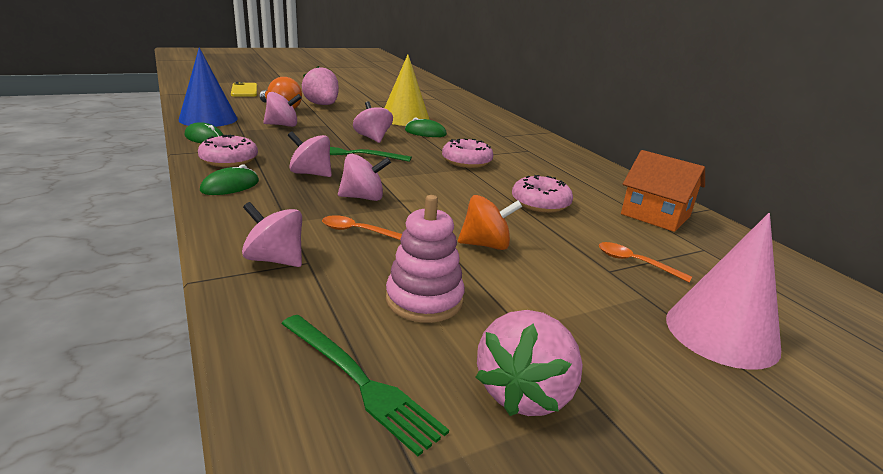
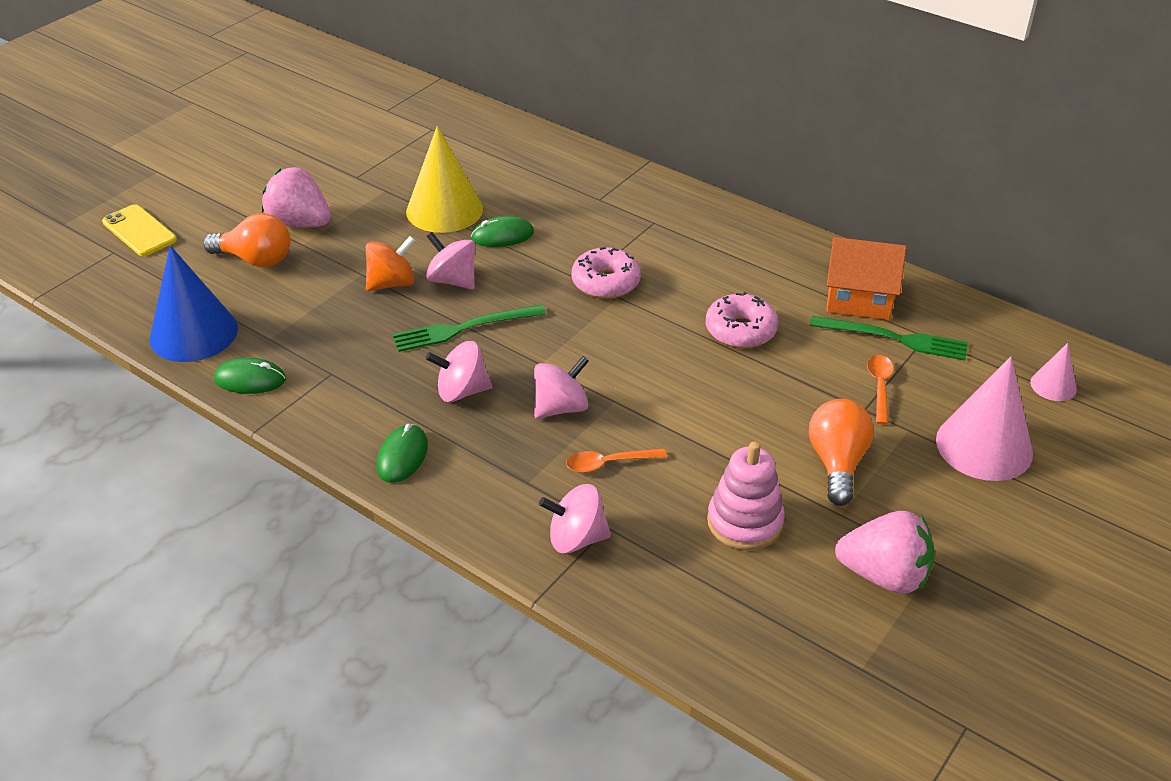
camera: 25 degrees left, 15 degrees up
(229, 160) = (340, 410): pink donut -> none
(283, 125) = (309, 302): pink spinning top -> none
(359, 381) = (769, 623): green fork -> green fork (894, 338)
(486, 245) = (739, 425): orange spinning top -> orange spinning top (392, 283)
(525, 393) = (884, 575): pink strawberry -> pink strawberry turned 75 degrees counterclockwise
(551, 293) = (837, 463): none -> orange light bulb
(635, 263) = (879, 387): orange spoon -> orange spoon turned 90 degrees clockwise
(829, 316) = (1053, 385): none -> pink cone

